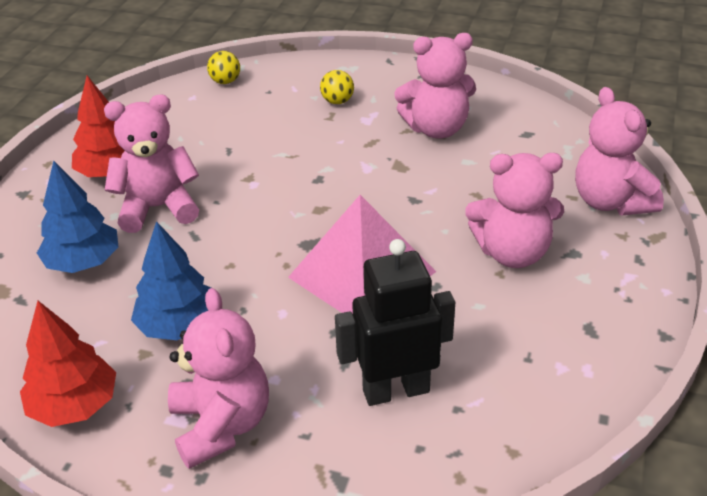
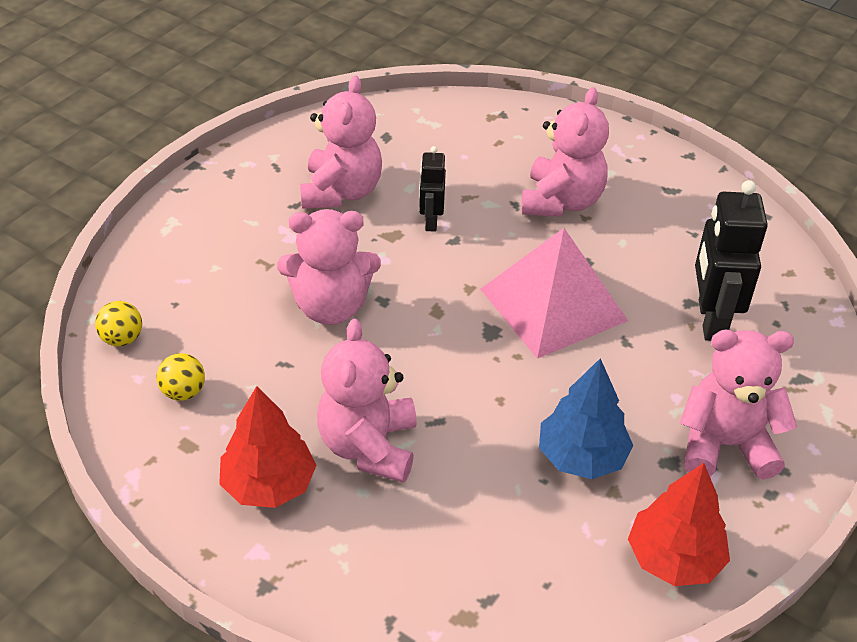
camera: 75 degrees left, 5 degrees up
(83, 262) = (443, 530): blue tree -> none
(337, 101) = (238, 251): yellow ball -> yellow ball (183, 392)
(430, 182) = (431, 221): none -> black robot
(610, 202) = (516, 123): pink teddy bear -> pink teddy bear (330, 307)

